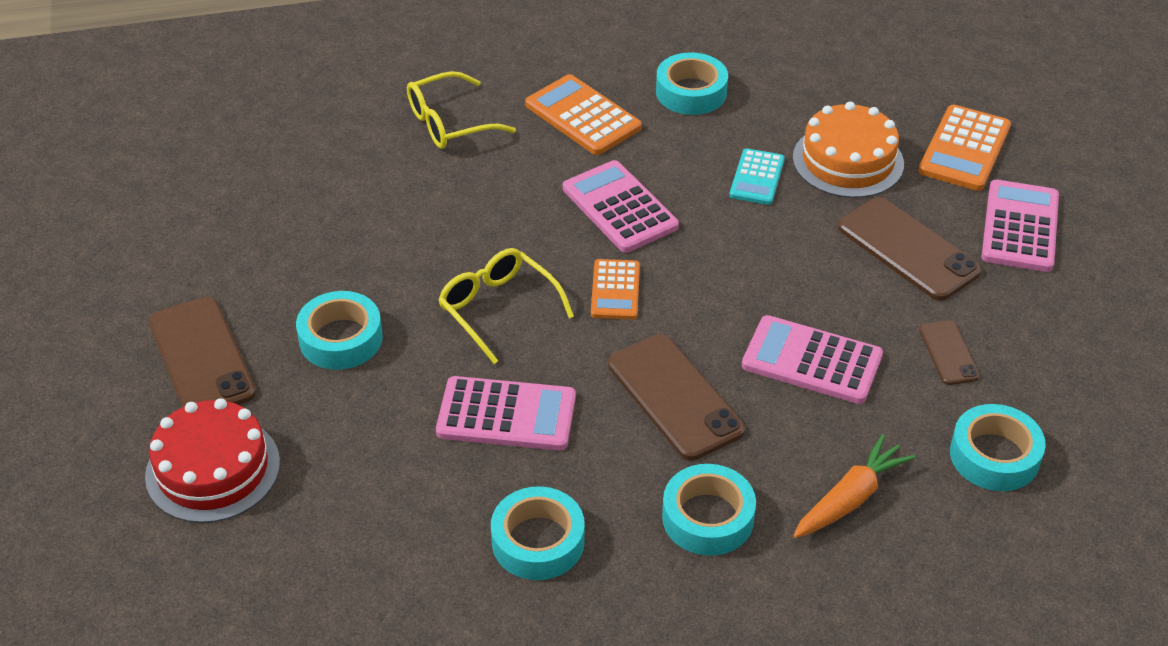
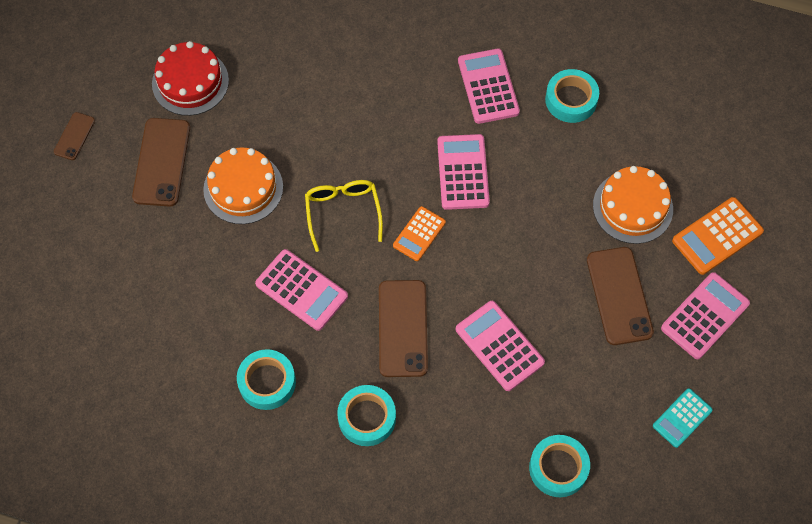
camera: 30 degrees right, 20 degrees up
(213, 469) = (127, 242): red cake -> red cake (190, 82)
(341, 338) = (243, 188): turquoise tape -> orange cake
(449, 123) = (402, 52): yellow glasses -> none
(583, 116) = (488, 86): orange calculator -> pink calculator
(757, 177) = (564, 191): turquoise calculator -> turquoise calculator (682, 418)
(850, 498) = (454, 449): orange carrot -> none
(948, 353) = (586, 384): brown phone -> brown phone (74, 136)

